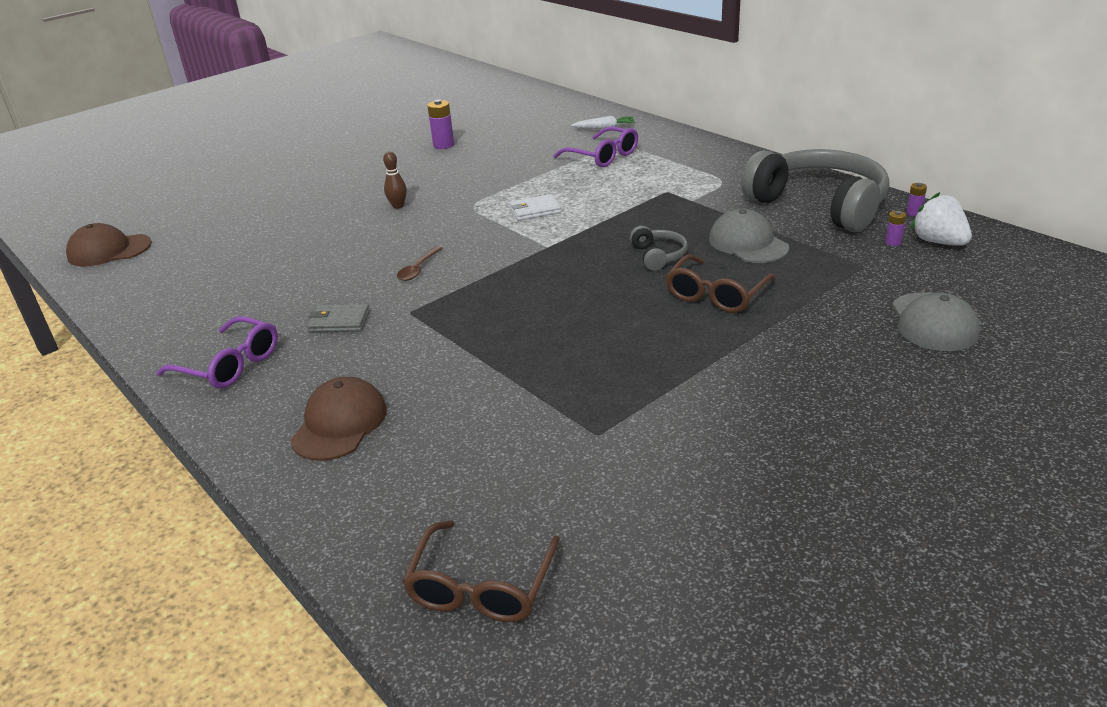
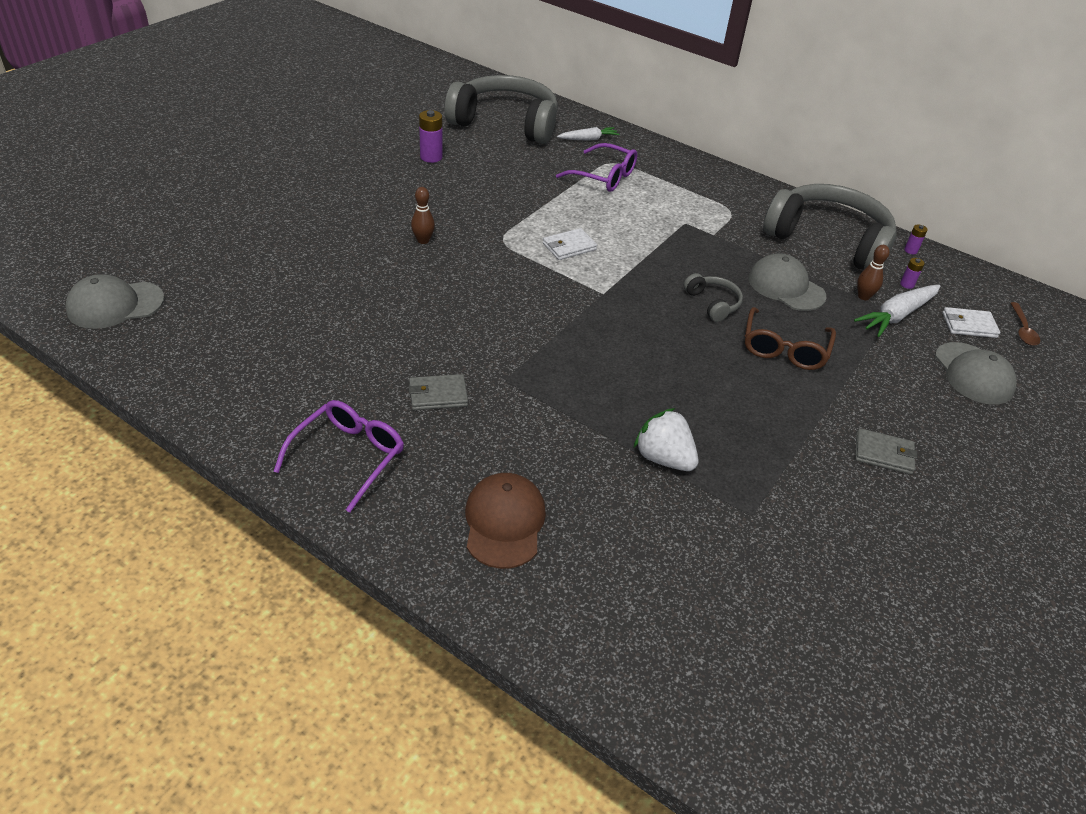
camera: 20 degrees left, 10 degrees up
(109, 250) = (115, 305): brown cap -> grey cap
(230, 365) = (348, 456): purple glasses -> purple glasses turned 75 degrees counterclockwise
(418, 269) = (487, 324): brown spoon -> brown spoon (1022, 329)
(481, 586) = (728, 691): brown glasses -> none
(529, 118) = (505, 123): none -> grey headphones
(781, 389) = (883, 454): none -> grey wallet
(834, 252) = (863, 296): none -> brown bowling pin
(865, 269) = (897, 316): none -> white carrot
(938, 242) = (943, 284): white strawberry -> white strawberry (663, 458)
(951, 279) = (969, 325): none -> white wallet

